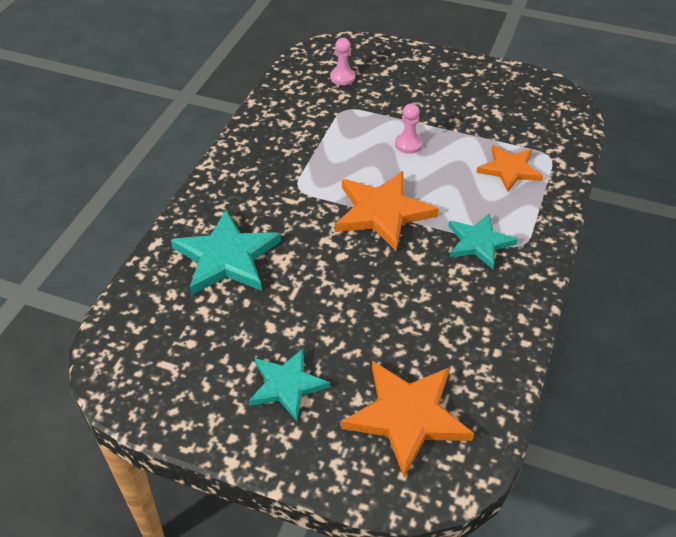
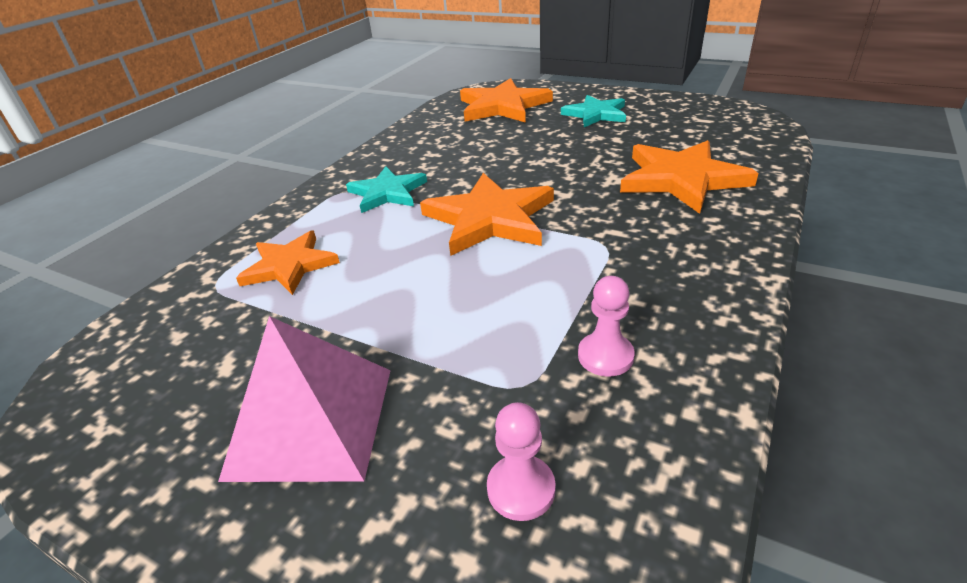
camera: 170 degrees left, 10 degrees down
(226, 257) = (681, 179): turquoise star -> orange star
(408, 144) = (420, 306): pink pawn -> pink pawn (605, 356)
(436, 93) = (311, 421): none -> pink pyramid

